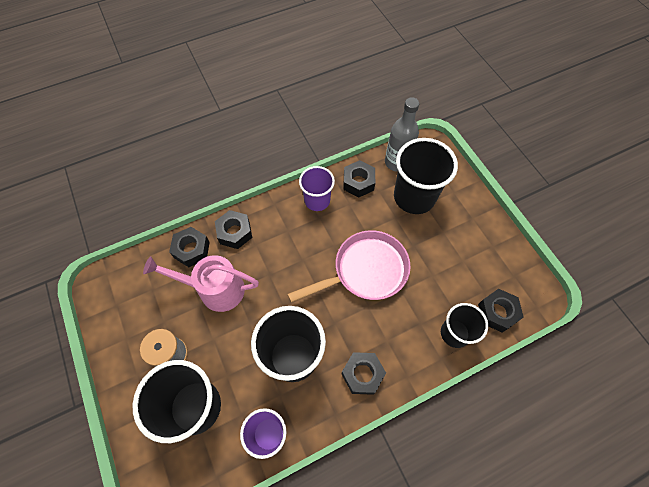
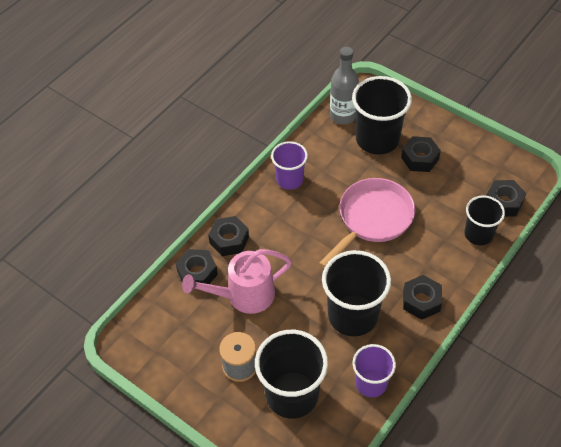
camera: 25 degrees left, 10 degrees down
(358, 182) = (318, 148): black nut -> black nut (419, 158)

